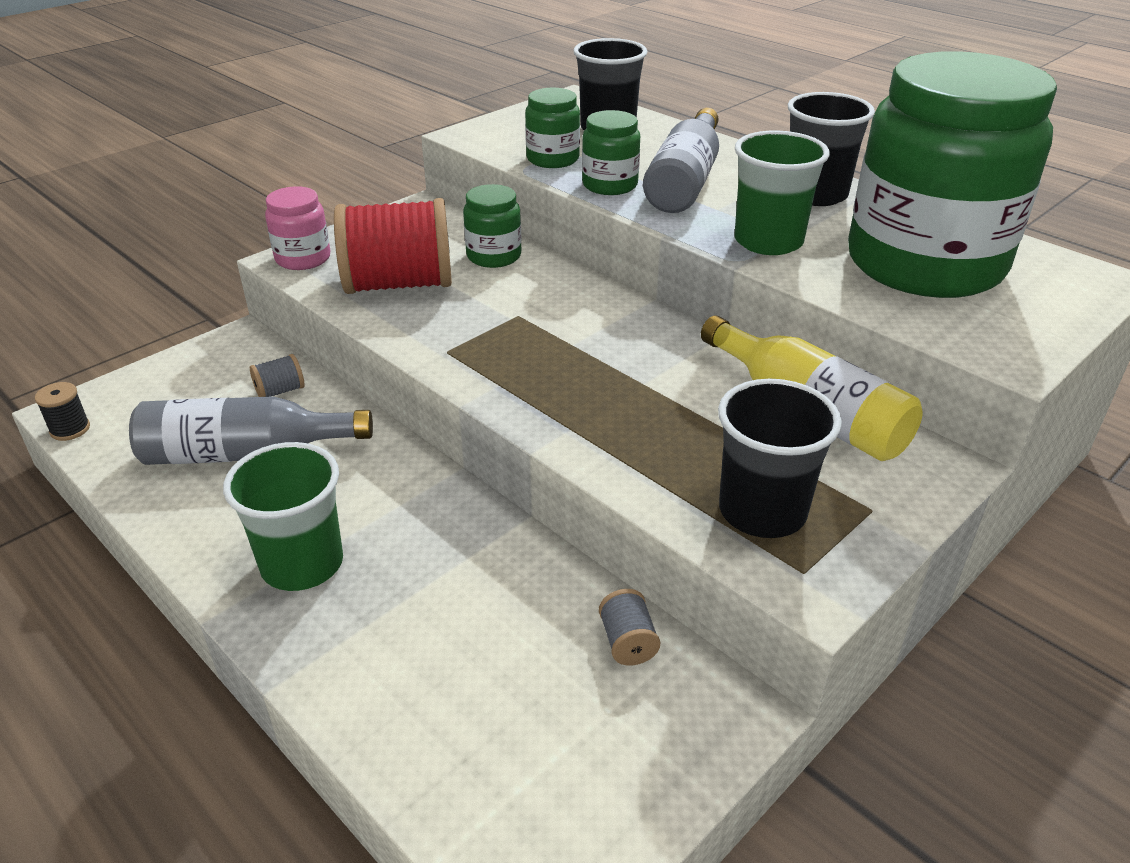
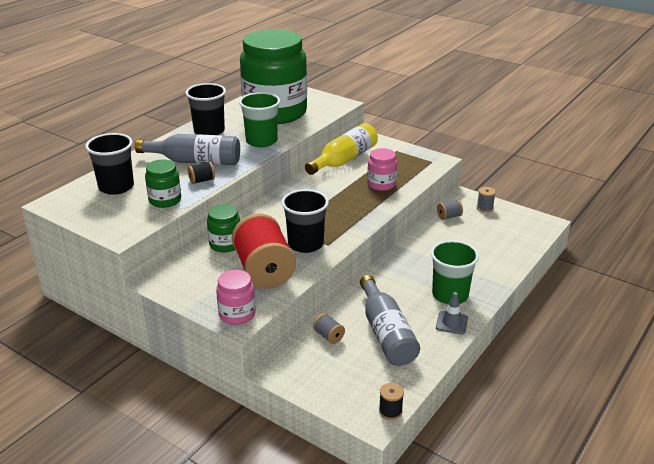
camera: 100 degrees left, 5 degrees down
(215, 545) = (451, 323): none -> grey traffic cone
(610, 185) = (202, 181): green jar -> black spool
(664, 744) = (484, 208): none -> grey spool
(675, 452) = (381, 184): none -> pink jar
(762, 511) = (406, 168): black cup -> black cup (305, 244)

